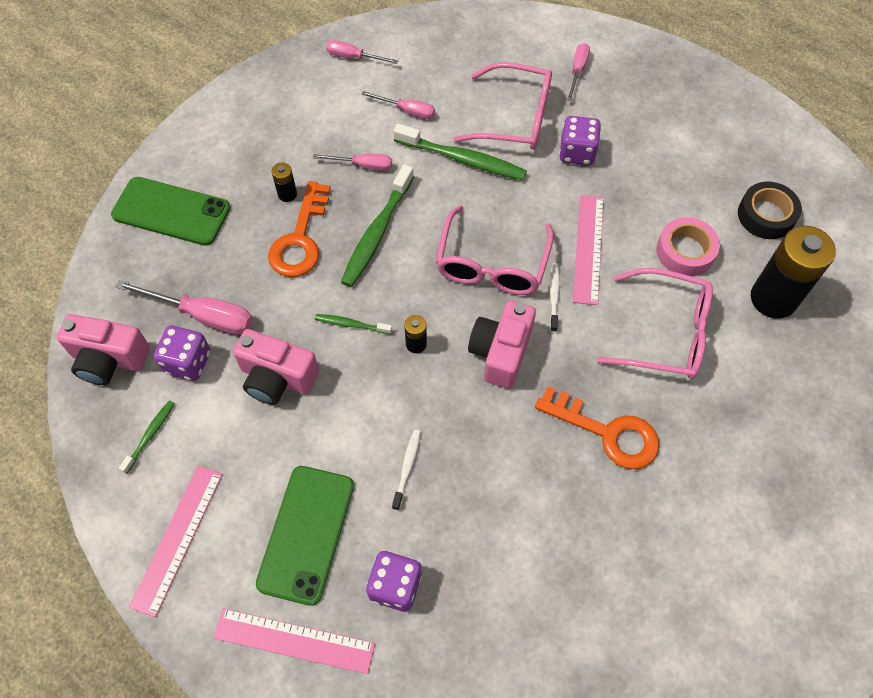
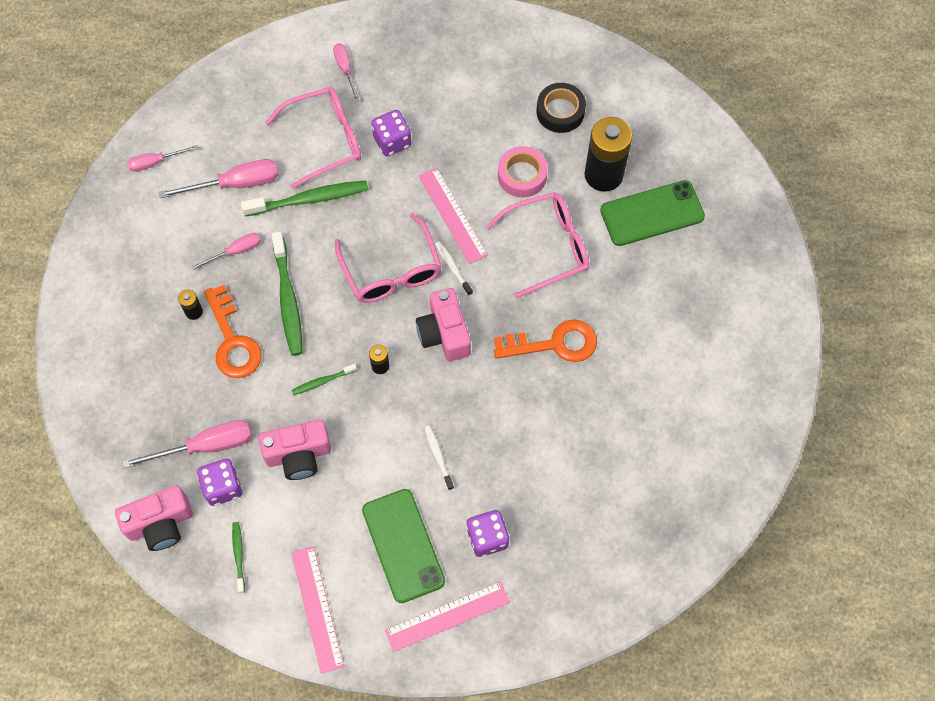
camera: 35 degrees left, 5 degrees up
(171, 211) = (111, 383): green phone -> green phone (652, 213)
(407, 111) = (235, 184): pink screwdriver -> pink screwdriver, size x1.66

